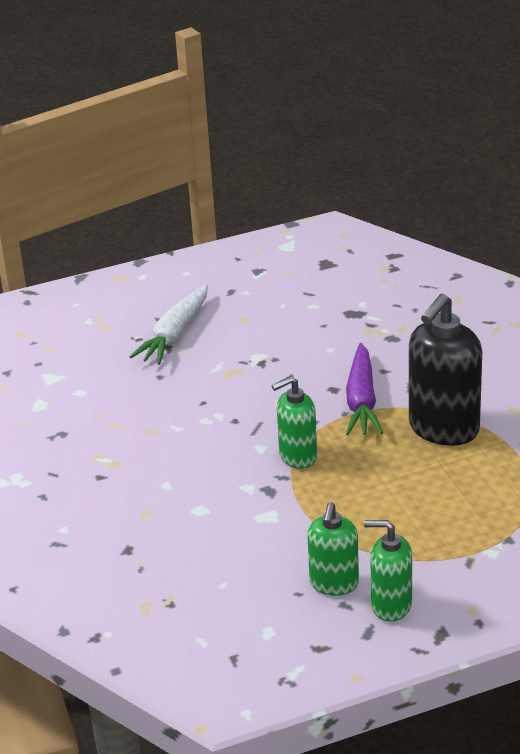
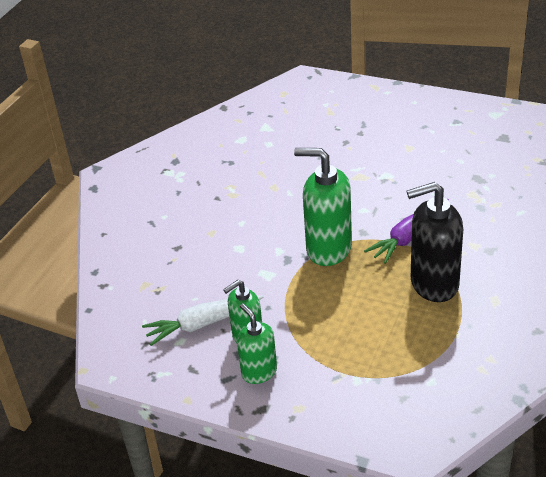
camera: 45 degrees right, 5 degrees up
(174, 334) = (359, 136): white carrot -> white carrot (202, 324)
(297, 456) = (328, 249): green soap dispenser -> green soap dispenser, size x1.66

